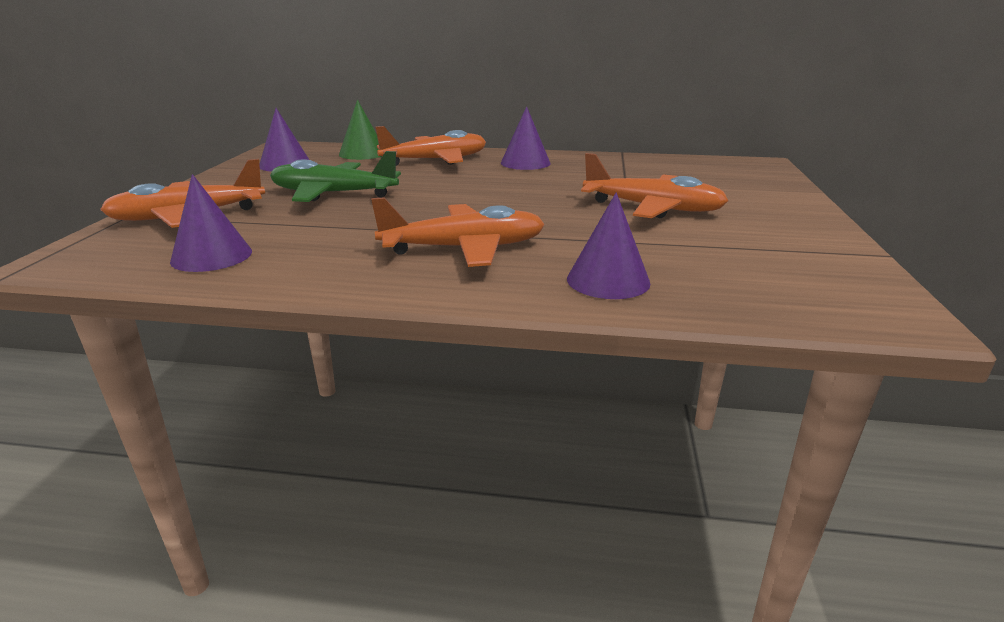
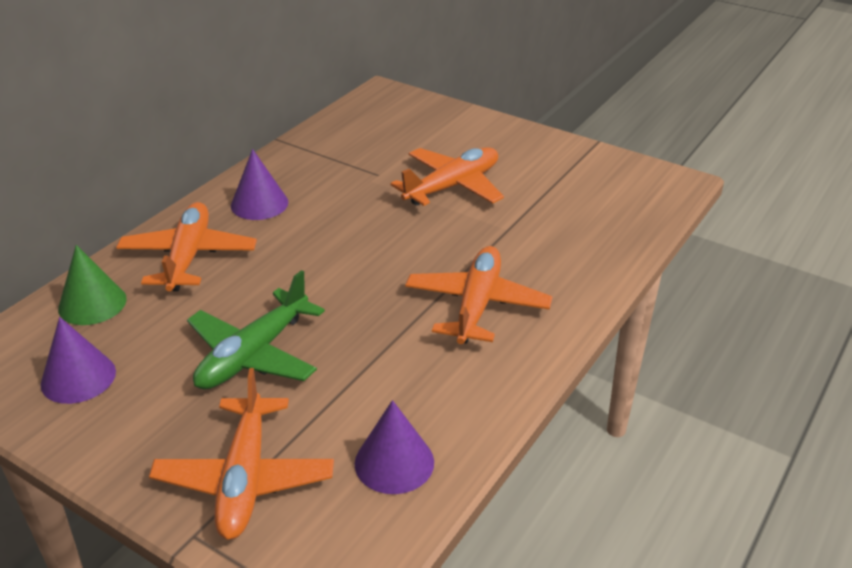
camera: 65 degrees left, 10 degrees up
(608, 280) = (577, 258): purple cone -> none

